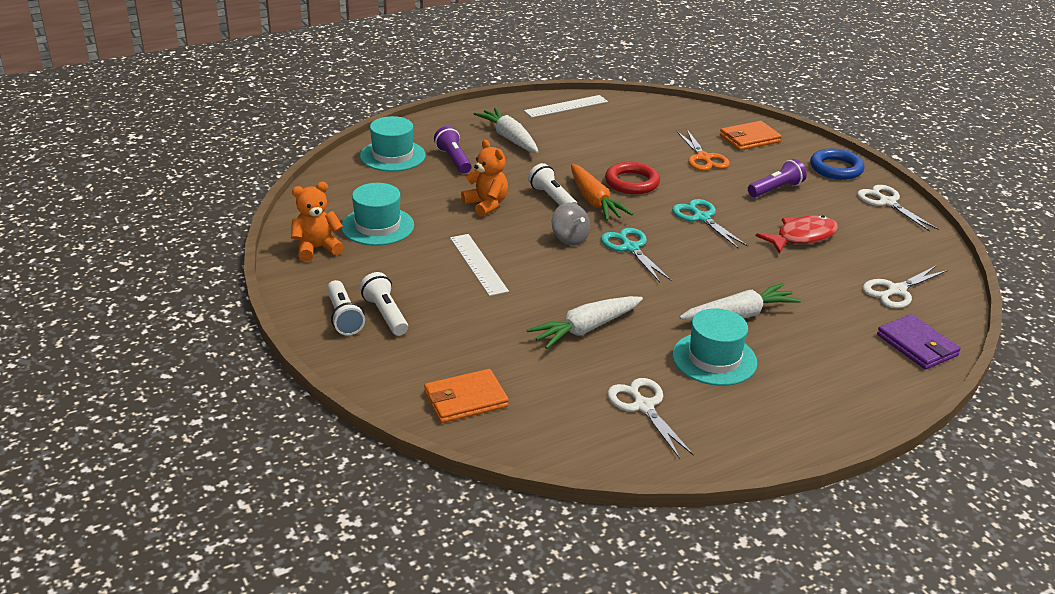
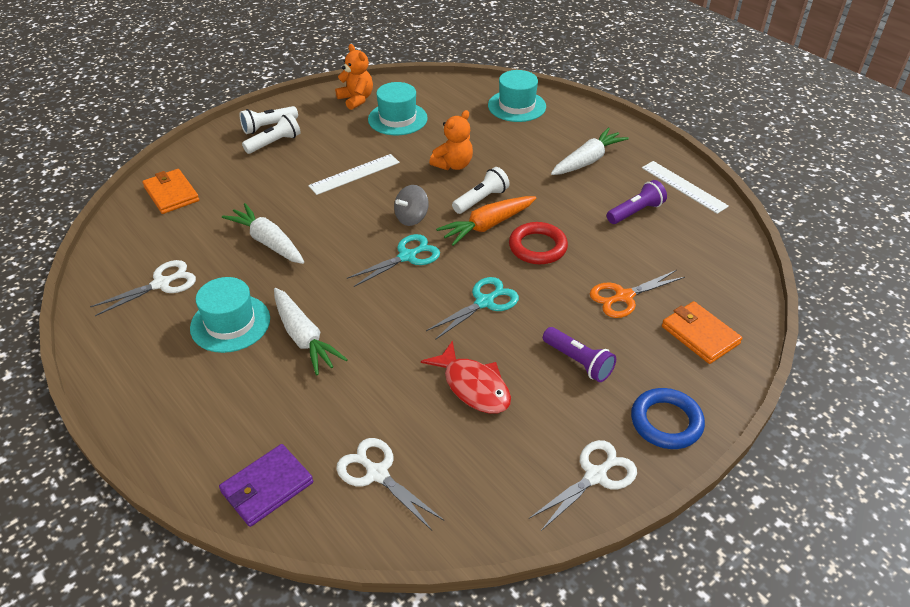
camera: 80 degrees right, 10 degrees up
(453, 160) = (526, 136): purple flashlight -> purple flashlight (635, 212)

